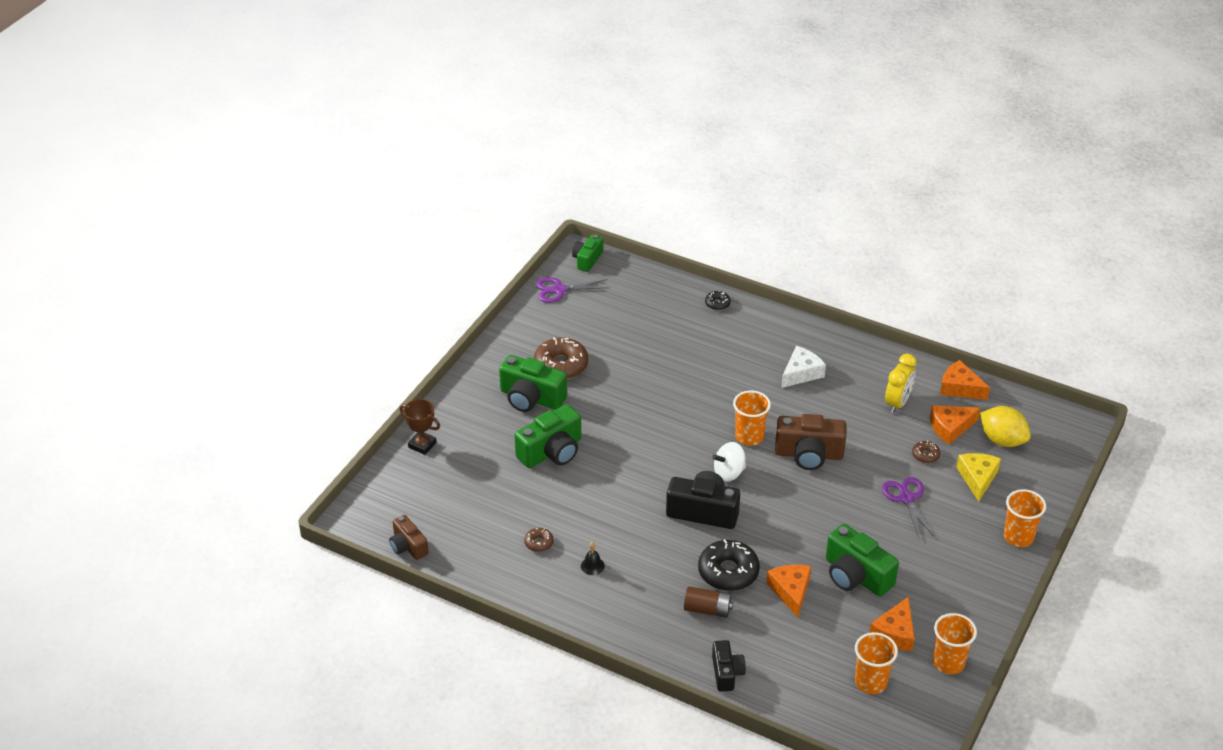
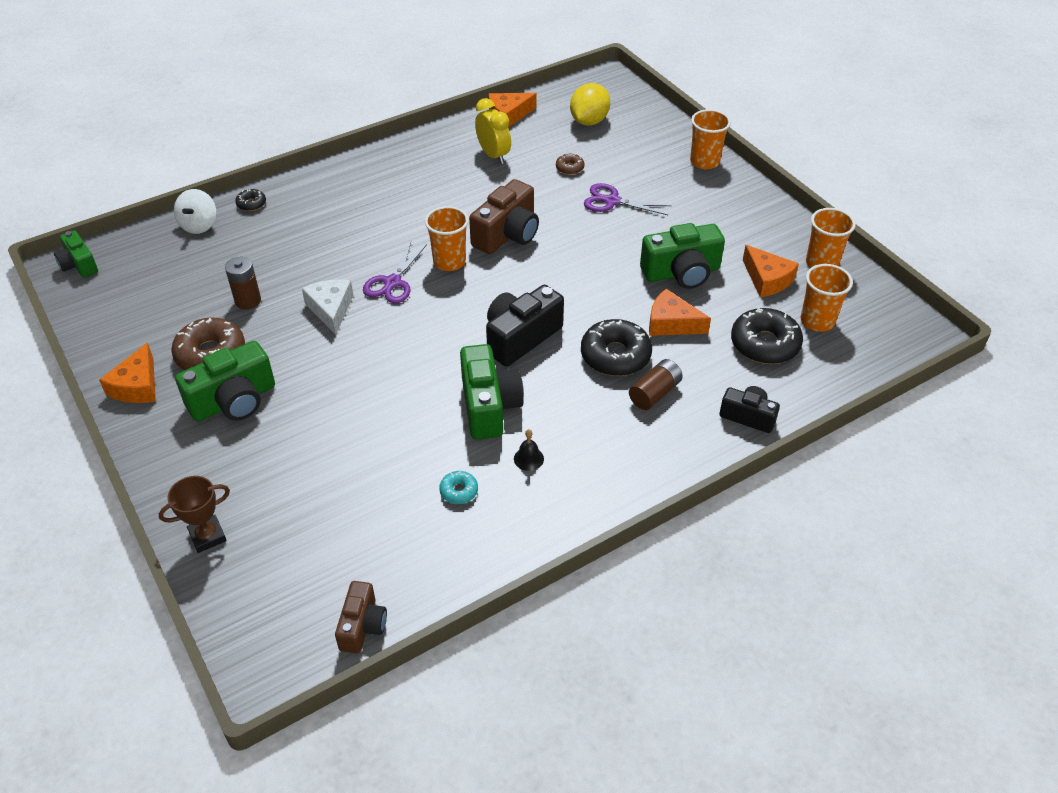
camera: 60 degrees left, 5 degrees up
(408, 546) = (362, 626): brown camera -> brown camera turned 75 degrees counterclockwise
(539, 543) = (459, 491): brown donut -> turquoise donut
(552, 452) = (332, 419): green camera -> green camera (489, 406)
(559, 290) = (97, 306): purple scissors -> purple scissors (392, 283)
(622, 355) = (248, 300): none -> brown battery
(729, 473) = (484, 296): white spinning top -> white spinning top (199, 225)
(801, 373) = (400, 193): white cheese -> white cheese (331, 309)
(814, 657) = (765, 344): none -> black donut
(950, 427) = (549, 140): orange cheese -> orange cheese (137, 386)
(977, 478) = (621, 153): yellow cheese -> none
(1002, 440) = (589, 121): yellow lemon -> yellow lemon turned 45 degrees counterclockwise

